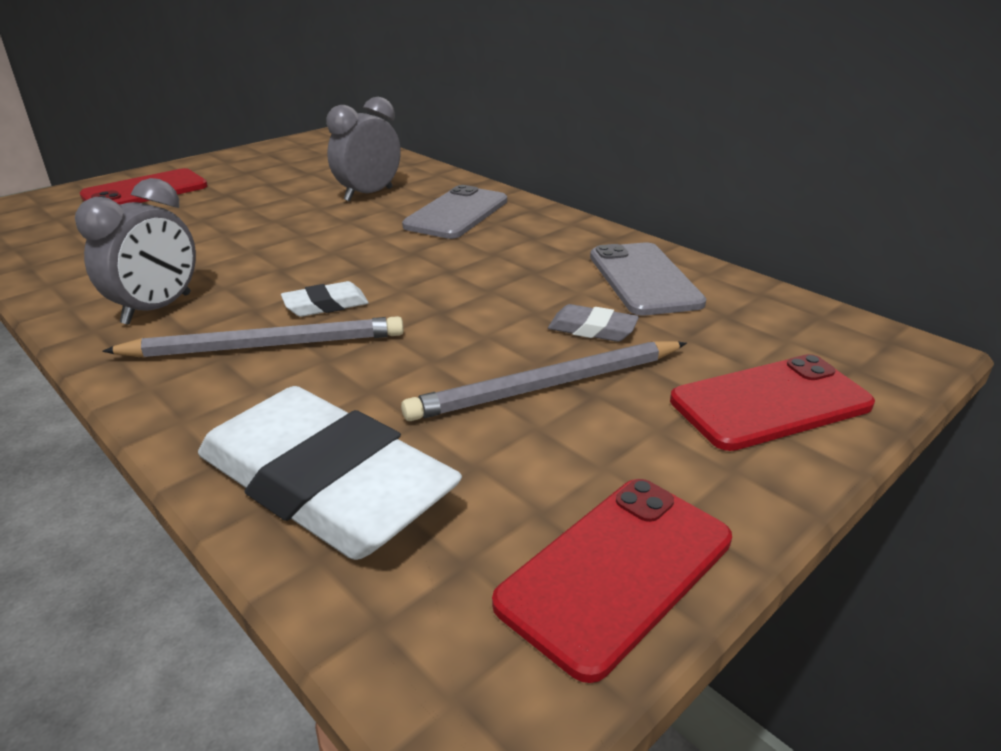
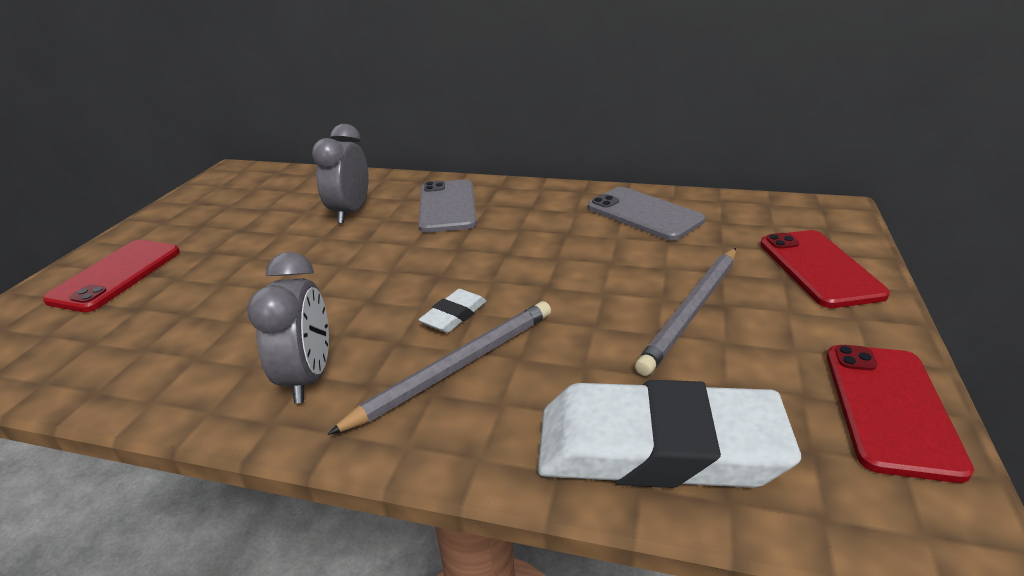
camera: 30 degrees left, 0 degrees up
(592, 329) = (662, 261): grey eraser -> none
(770, 403) = (819, 268): red phone -> red phone turned 45 degrees counterclockwise

